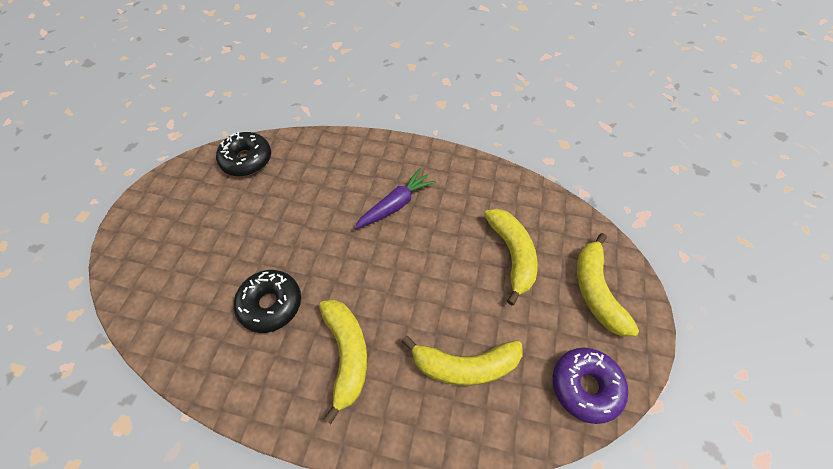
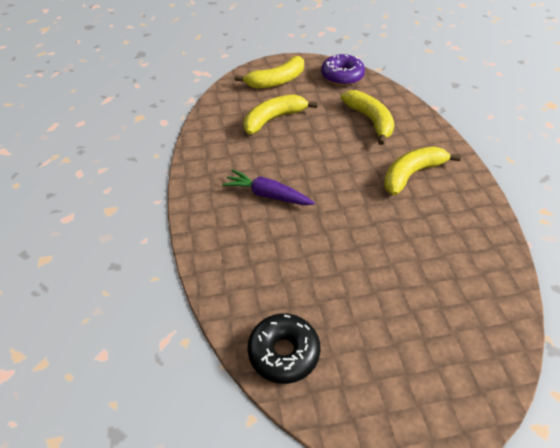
camera: 115 degrees left, 10 degrees down
(271, 304) = (416, 235): black donut -> none

